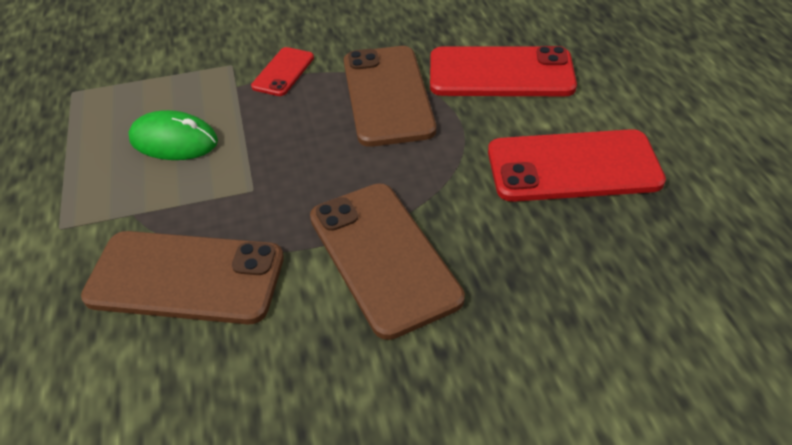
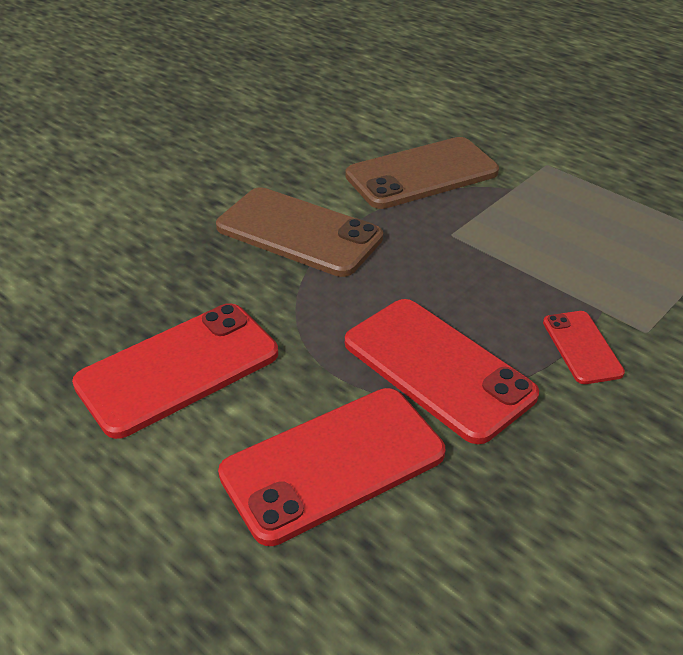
camera: 145 degrees right, 5 degrees down
(174, 140) = (570, 241): green mouse -> none
(387, 95) = (437, 368): brown phone -> red phone

